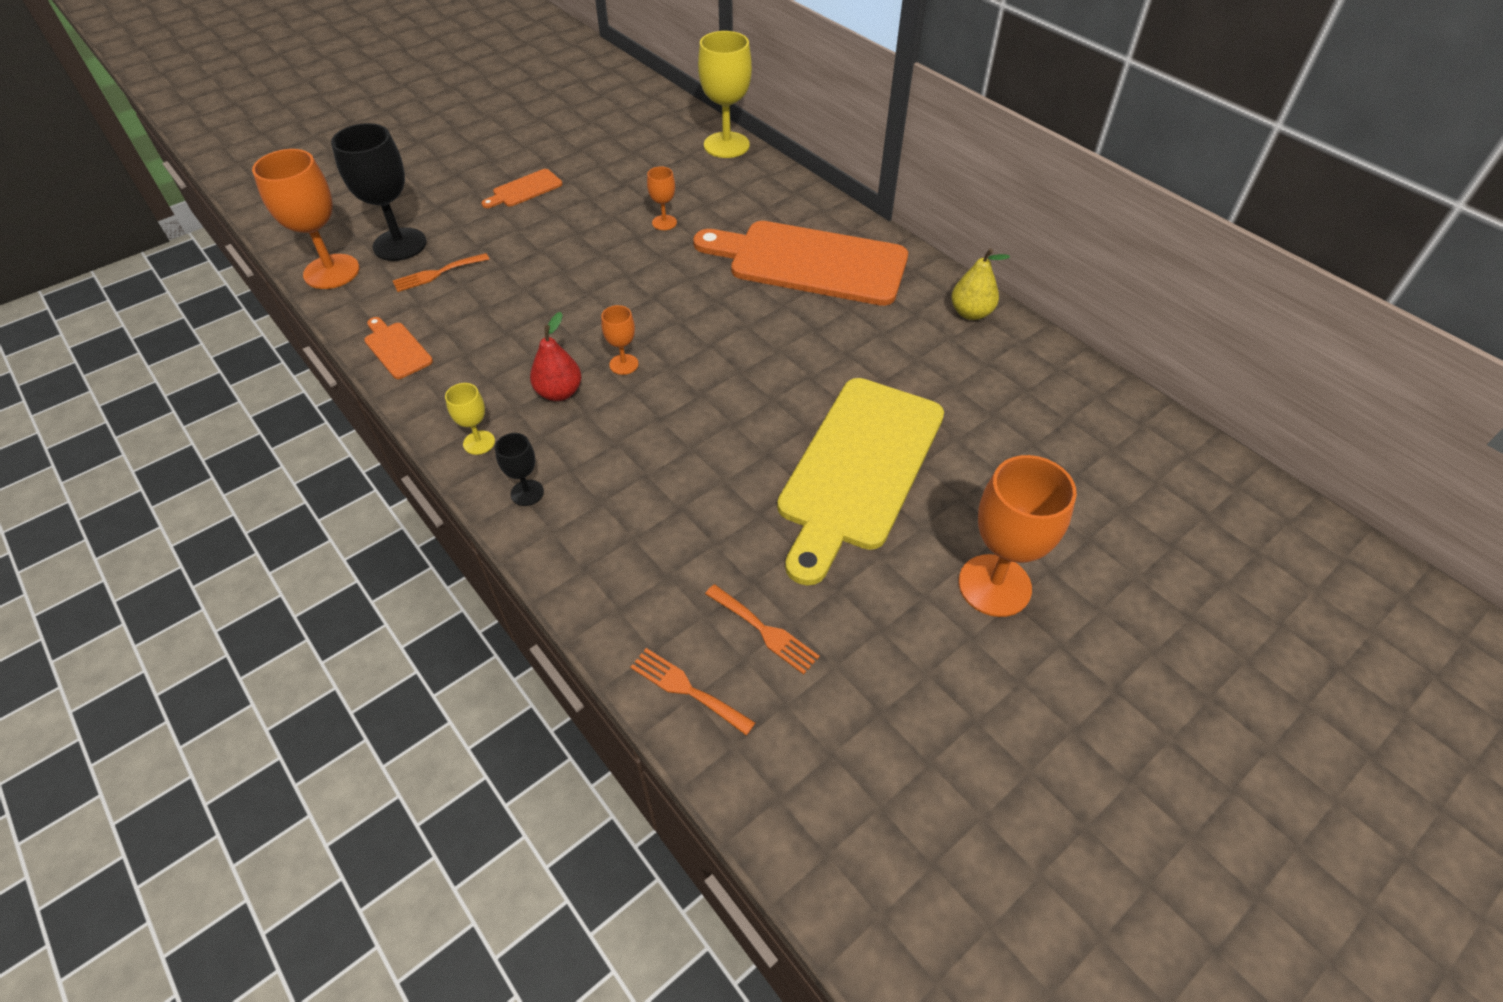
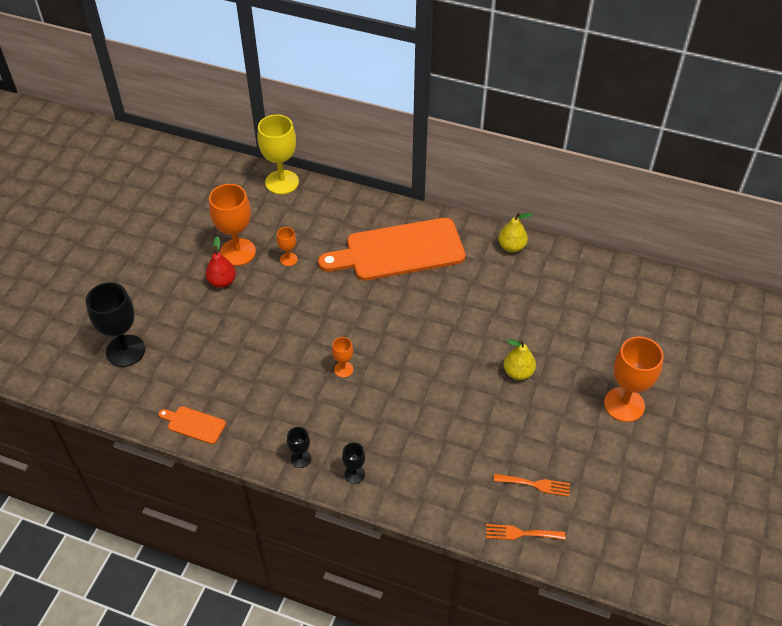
camera: 30 degrees left, 0 degrees up
(331, 272) = (97, 391): orange goblet -> orange goblet (237, 252)
(437, 273) = (171, 361): orange fork -> none
(479, 442) = (301, 459): yellow goblet -> black goblet
(524, 189) = (174, 272): orange cutting board -> none
(559, 392) = (321, 405): red pear -> red pear (222, 281)
(858, 468) = (518, 372): yellow cutting board -> yellow pear

